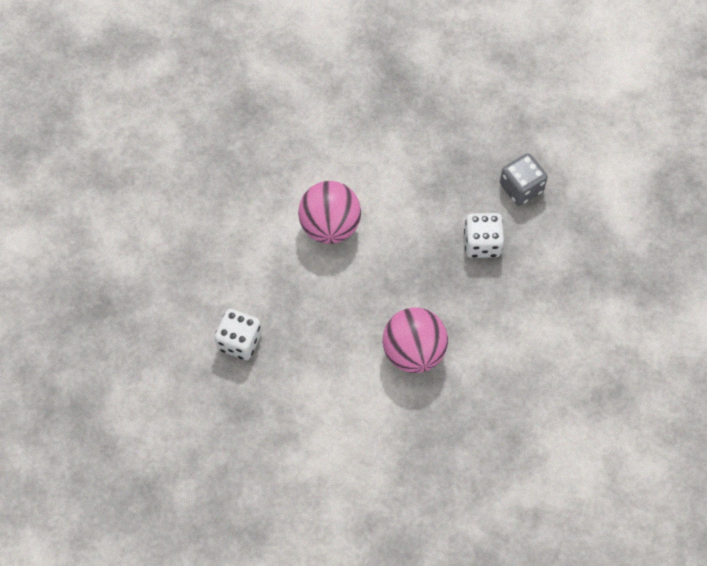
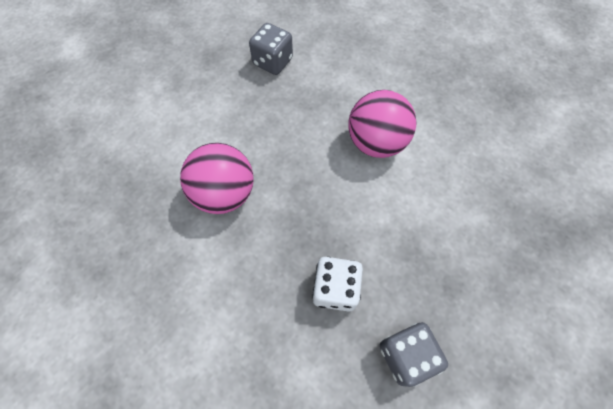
camera: 100 degrees right, 0 degrees up
(239, 341) = (272, 62): white dice -> grey dice

